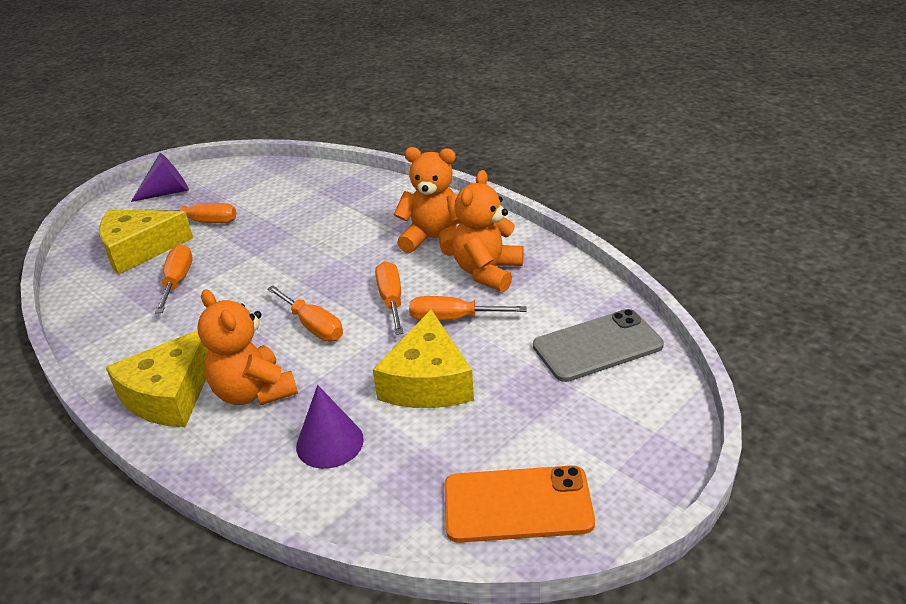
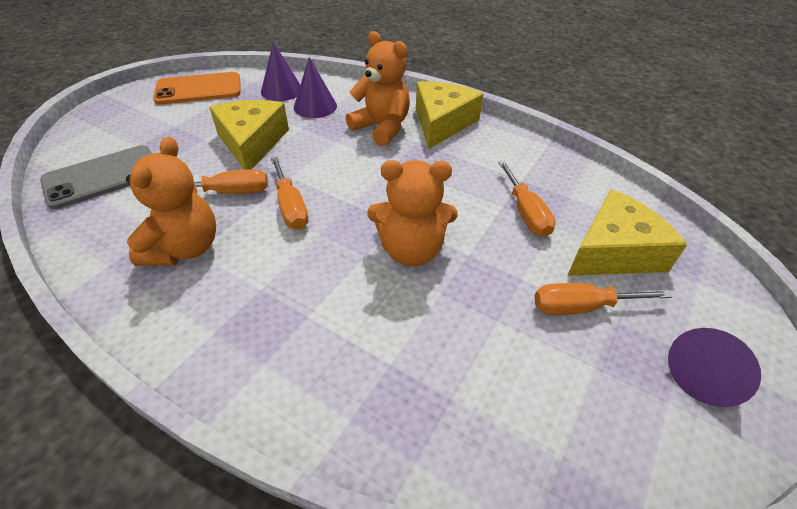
camera: 165 degrees right, 10 degrees up
(313, 326) = (359, 177): orange screwdriver -> none
(374, 487) = (281, 90): none -> purple cone
(434, 240) = (246, 296): orange teddy bear -> orange teddy bear (411, 250)

